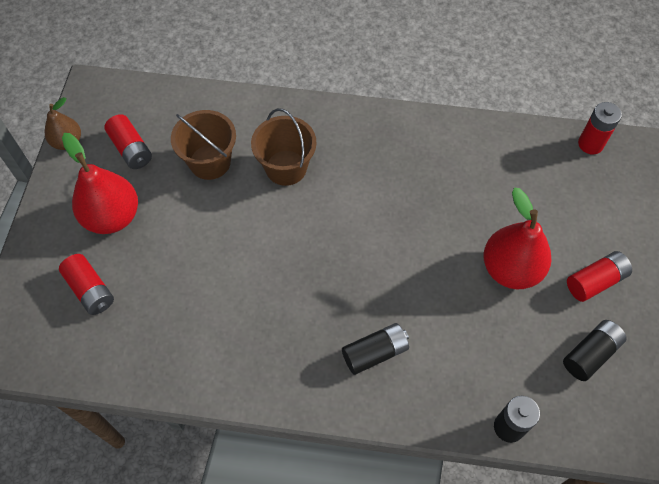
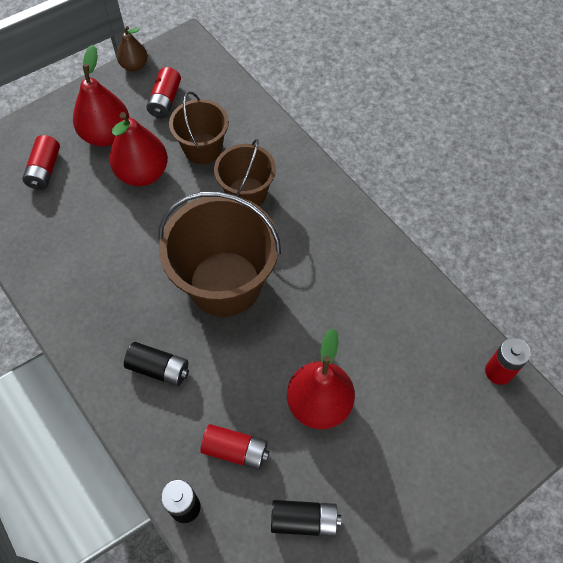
camera: 45 degrees right, 0 degrees up
(183, 221) = (143, 173): none -> red pear
(349, 247) = (225, 284): none -> brown bucket
(595, 281) = (373, 474): red battery -> red battery (235, 450)

